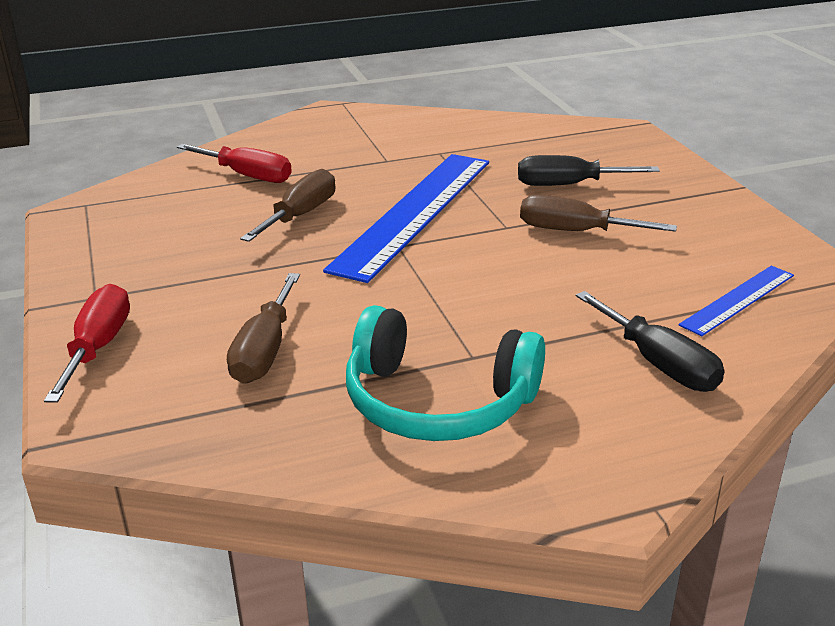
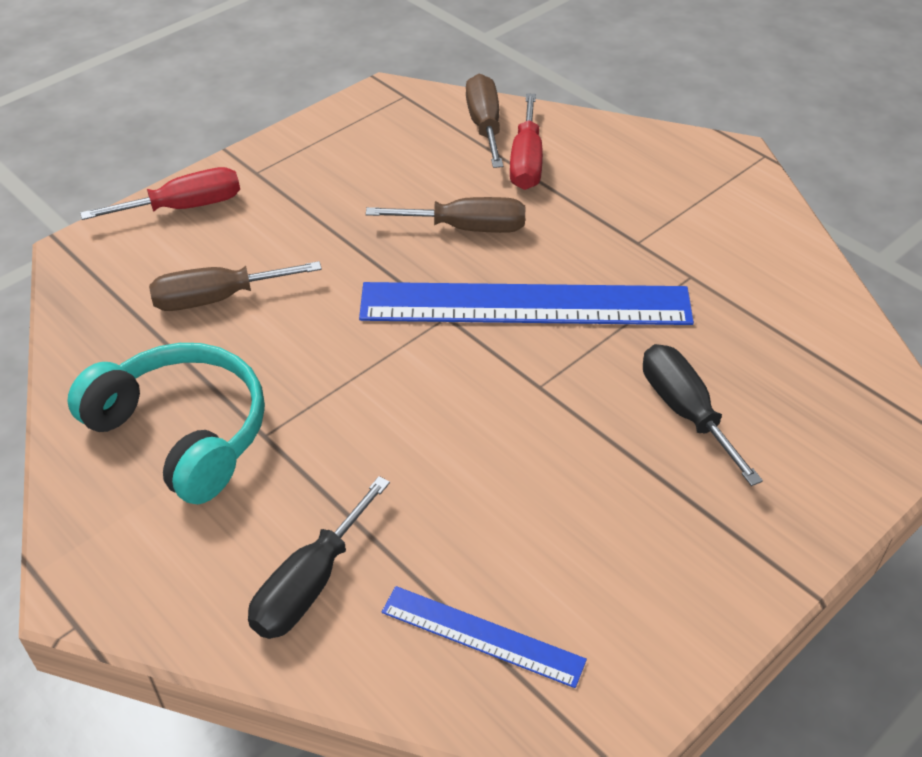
camera: 65 degrees right, 15 degrees up
(438, 401) = (182, 433): turquoise headphones -> turquoise headphones turned 135 degrees clockwise
(575, 231) = (564, 448): brown screwdriver -> brown screwdriver (484, 125)

